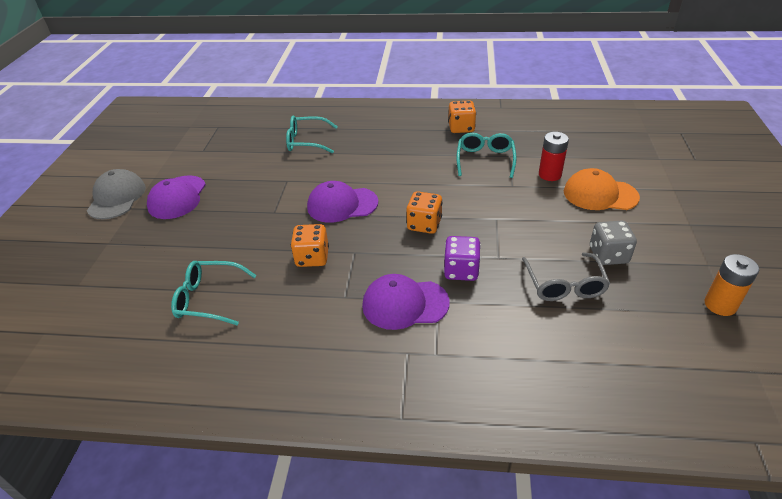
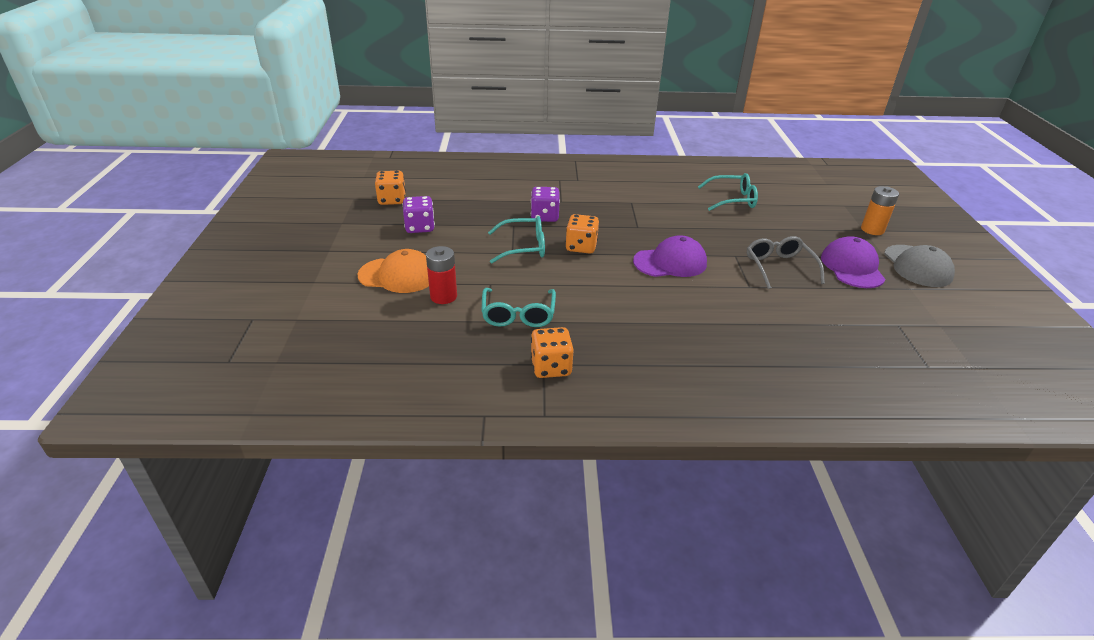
camera: 170 degrees right, 5 degrees down
(306, 141) = (768, 340): turquoise glasses -> turquoise glasses (524, 247)
(312, 257) = (671, 223): orange dice -> orange dice (392, 200)
(405, 304) = (585, 199): purple cap -> none
(564, 285) = (464, 210): grey glasses -> grey glasses (779, 267)
(608, 255) = (420, 227): grey dice -> purple dice
(720, 305) = (356, 202): orange battery -> orange battery (872, 229)

